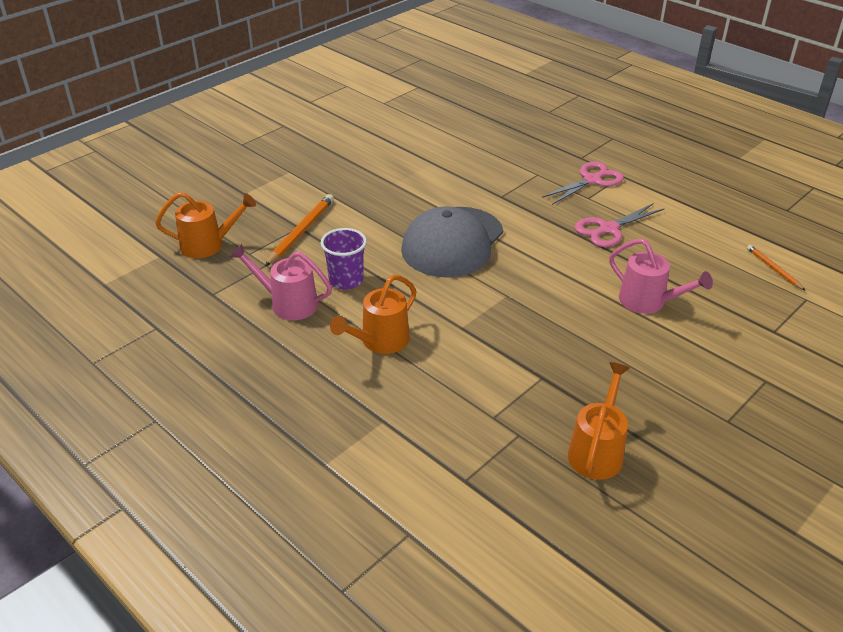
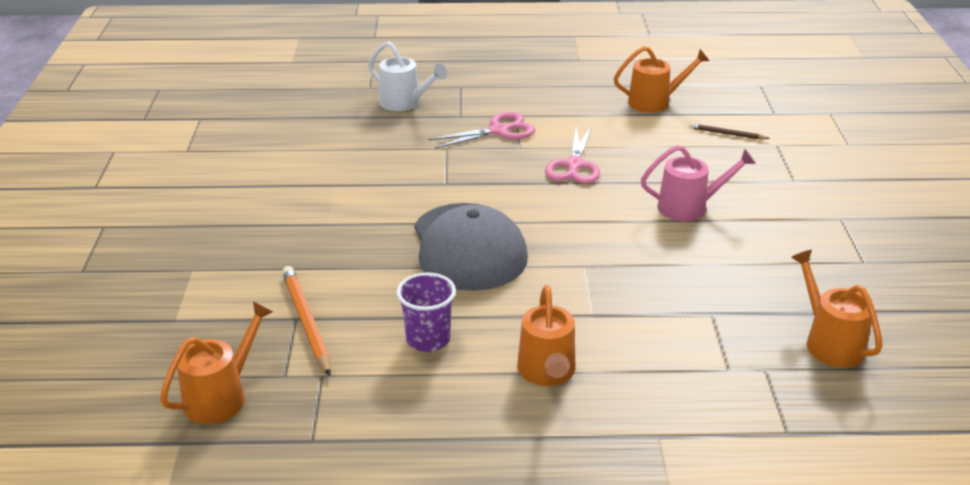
camera: 45 degrees left, 5 degrees down
(288, 303) = (407, 397): pink watering can -> none
(556, 132) = (405, 103): none -> white watering can
(592, 180) = (499, 131): pink scissors -> pink scissors turned 60 degrees clockwise
(751, 216) = (655, 102): none -> orange watering can
(773, 269) = (727, 134): orange pencil -> brown pencil

